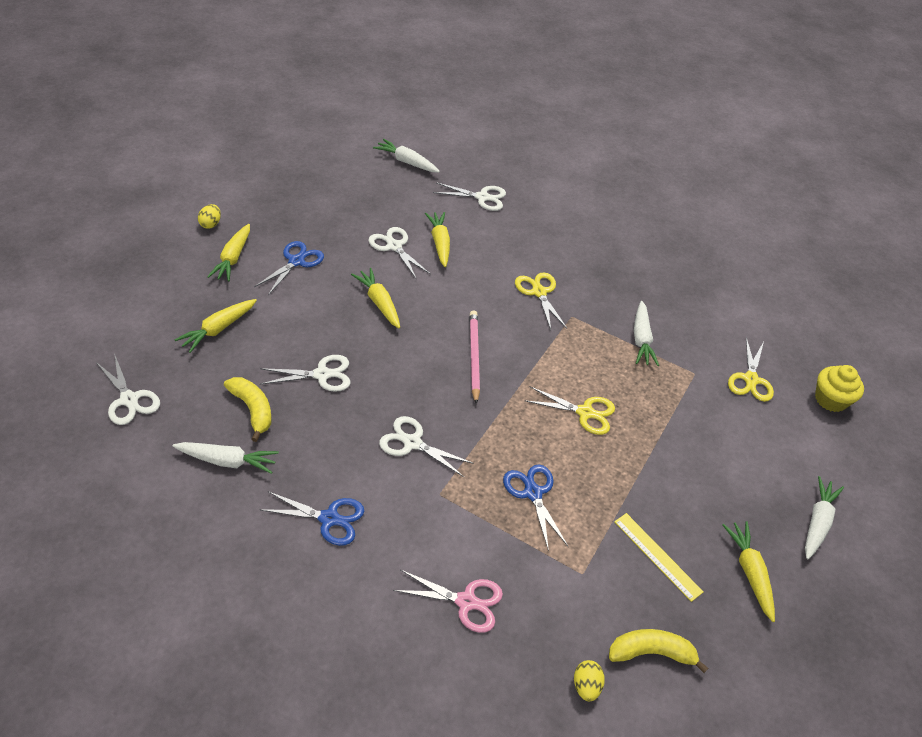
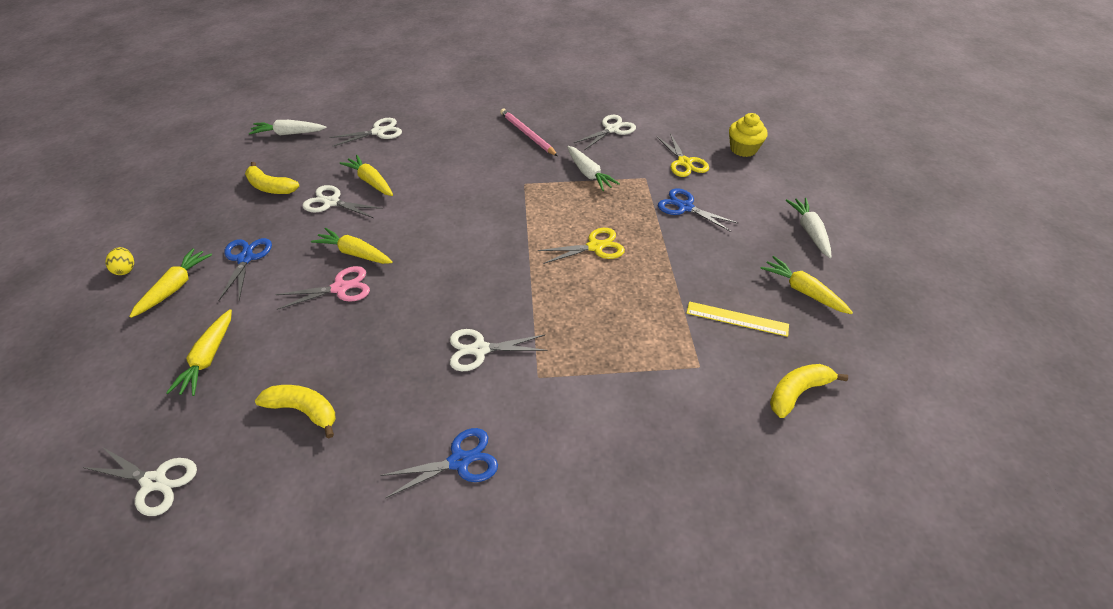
camera: 30 degrees left, 0 degrees up
(227, 461) = (315, 474): white carrot -> none
(233, 258) = (175, 287): yellow carrot -> yellow carrot turned 135 degrees counterclockwise
(322, 374) = (349, 340): white scissors -> white scissors (611, 129)
(357, 207) = (270, 187): none -> yellow banana
(466, 602) = (635, 450): pink scissors -> pink scissors (340, 288)
(474, 356) = (473, 252): pink pencil -> pink pencil (527, 134)
(533, 493) = (610, 329): blue scissors -> blue scissors (685, 207)
(539, 292) = (484, 179): yellow scissors -> none
(586, 686) = (779, 451): yellow egg -> none

